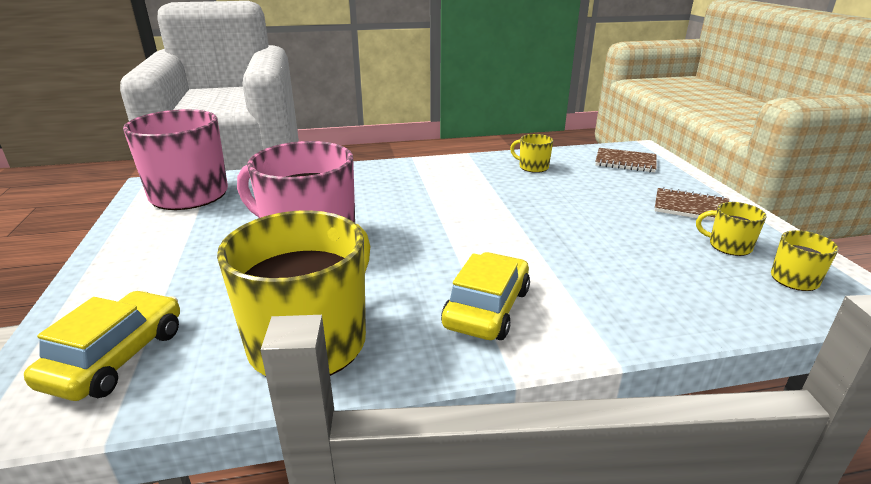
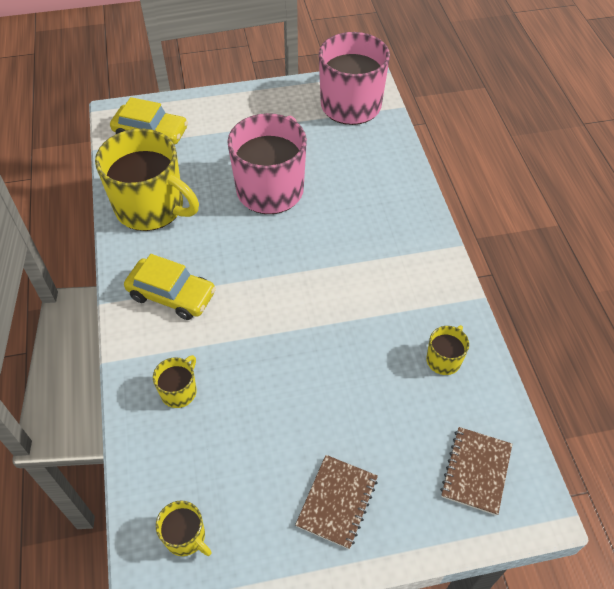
camera: 90 degrees right, 25 degrees up
(728, 246) = (249, 504): yellow mug -> yellow mug (179, 391)

